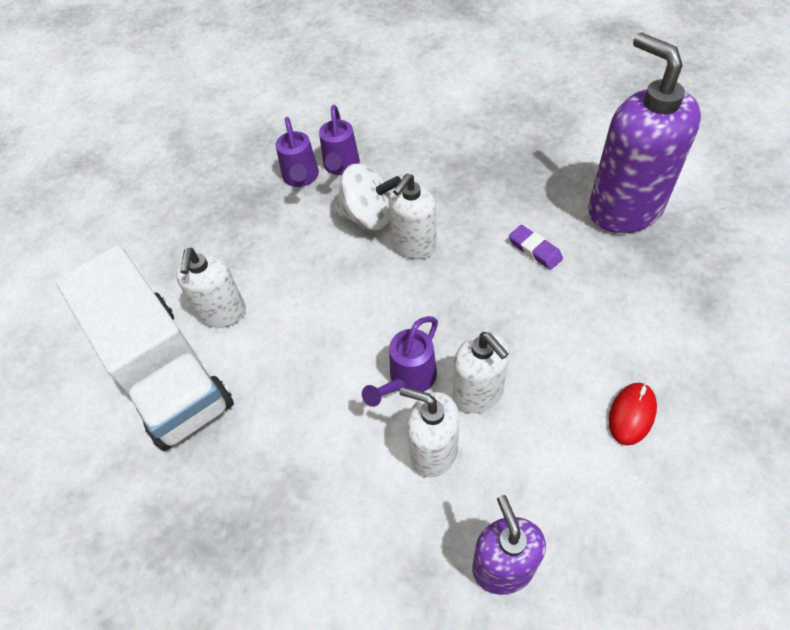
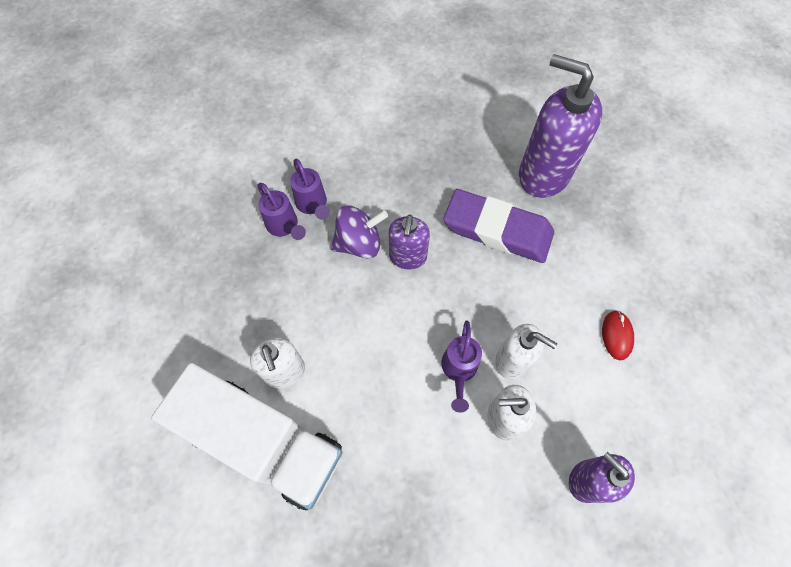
camera: 30 degrees left, 10 degrees up
(368, 216) = (359, 243): white spinning top -> purple spinning top
(414, 245) = (407, 257): white soap dispenser -> purple soap dispenser
(534, 250) = (497, 230): purple eraser -> purple eraser, size x2.49

